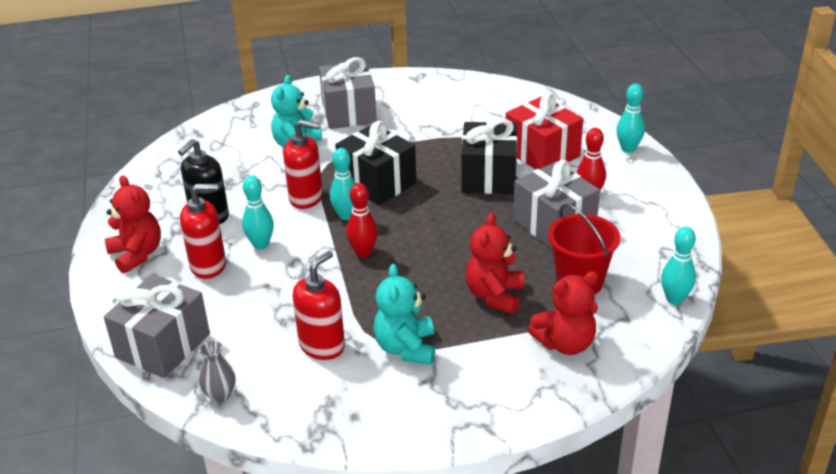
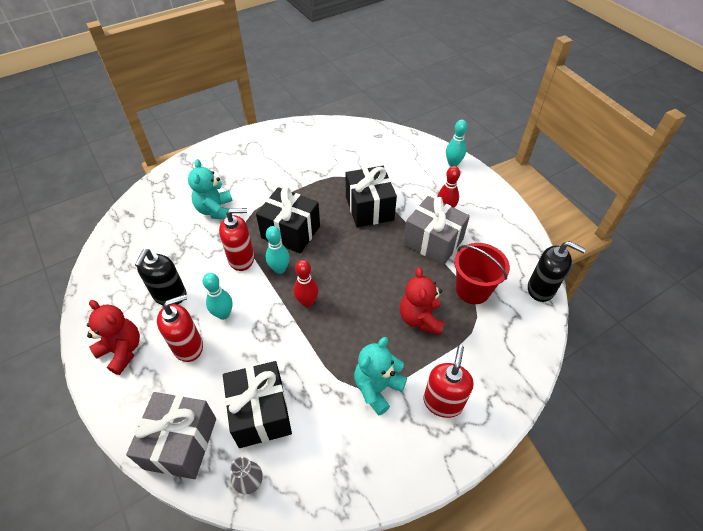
camera: 20 degrees left, 15 degrees up
(260, 340) = (261, 413): none -> black gift
(322, 346) = (312, 404): red soap dispenser -> red soap dispenser (443, 402)
(349, 112) = (242, 170): grey gift -> none
(406, 348) = (377, 388): turquoise teddy bear -> turquoise teddy bear turned 60 degrees clockwise
(542, 153) = (397, 179): red gift -> none
(565, 343) = (488, 350): red teddy bear -> none
(674, 299) = (541, 289): turquoise bowling pin -> black soap dispenser

